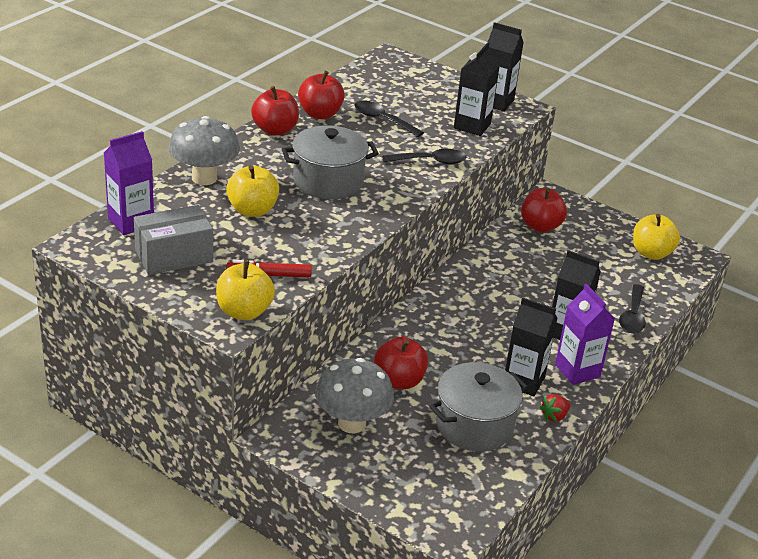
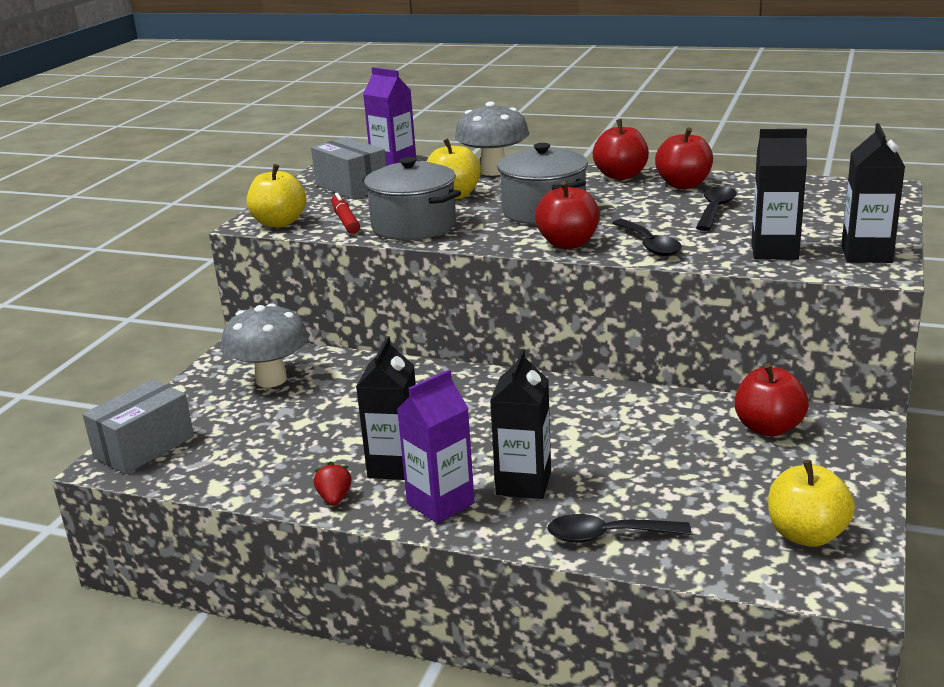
camera: 80 degrees right, 10 degrees down
(399, 381) = (353, 391): red apple -> red apple (568, 243)
(435, 511) = (144, 447): none -> grey box
(474, 425) = (295, 447): grey pot -> grey pot (413, 226)
(554, 416) = (334, 498): red strawberry -> red strawberry turned 45 degrees clockwise

